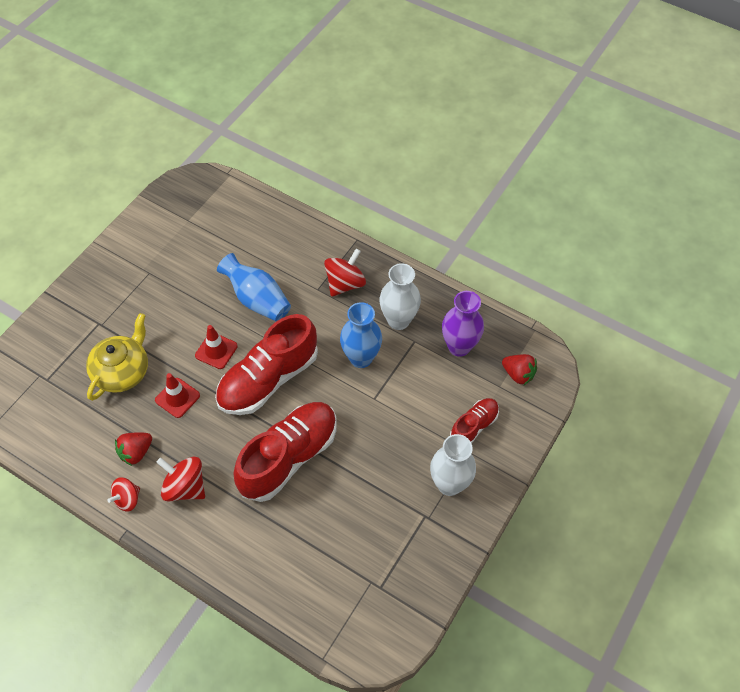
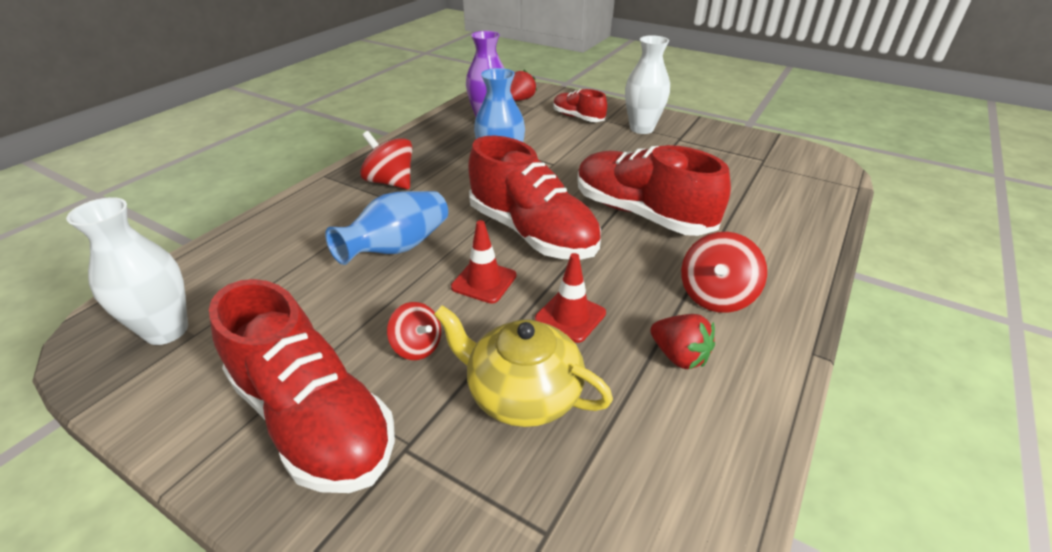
camera: 90 degrees left, 20 degrees down
(122, 284) = (313, 419): none -> red shoe
(127, 499) = (763, 358): red spinning top -> red spinning top (417, 347)
(398, 320) = (452, 151): white vase -> white vase (166, 330)

